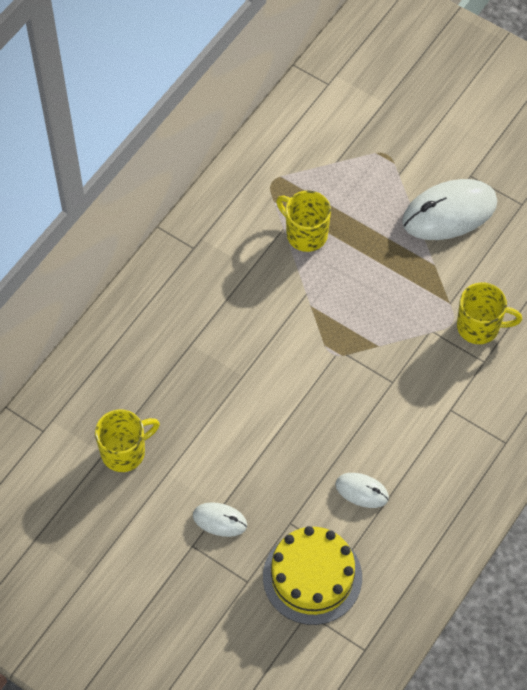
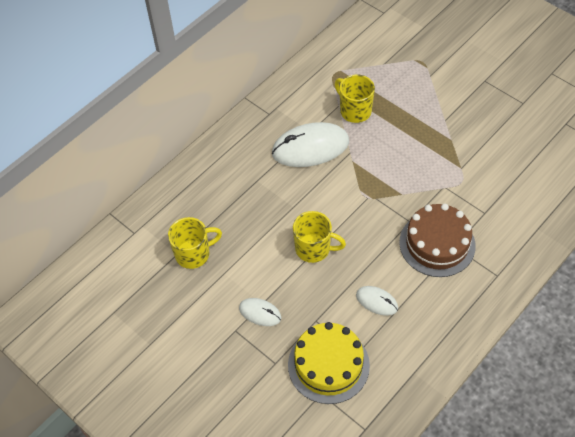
camera: 10 degrees right, 5 degrees down
(428, 408) = (437, 244): none -> brown cake
(449, 212) = (466, 104): white mouse -> white mouse (310, 148)
(479, 327) = (483, 187): yellow mug -> yellow mug (313, 249)

